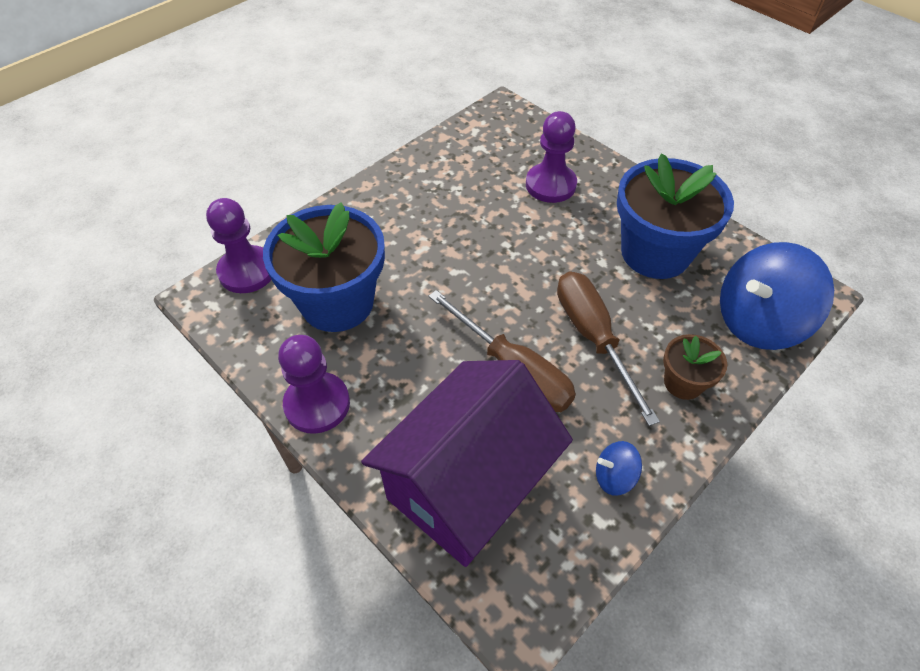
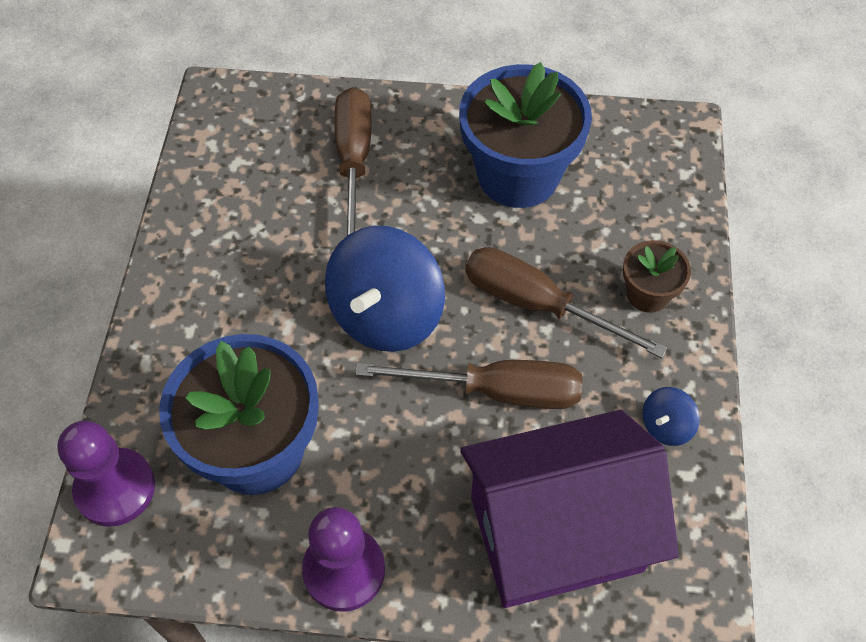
camera: 40 degrees left, 5 degrees up
(467, 485) = (556, 533): purple house -> purple house turned 75 degrees clockwise
(550, 185) = (354, 162): purple pawn -> brown screwdriver
(758, 321) = (659, 188): blue spinning top -> blue spinning top (386, 315)

